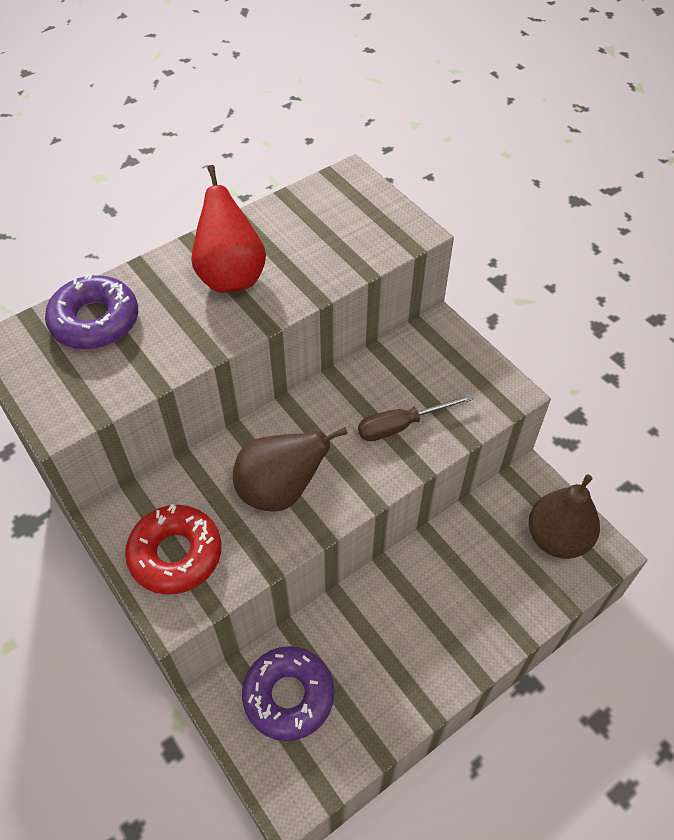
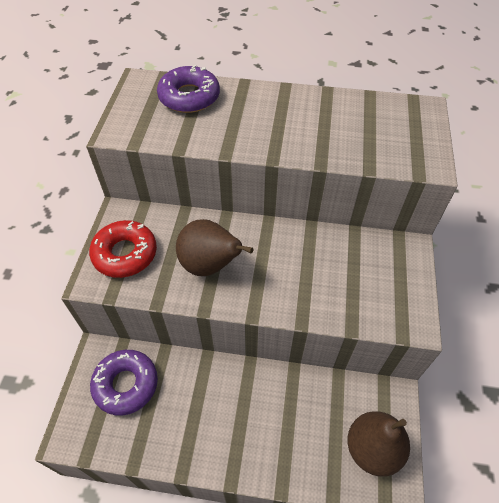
camera: 45 degrees right, 0 degrees up
(231, 276) = (284, 119): red pear -> none
(401, 425) = (318, 286): brown screwdriver -> none

